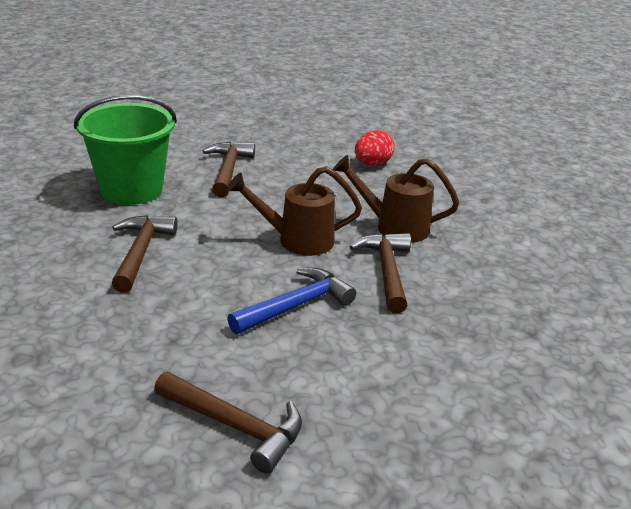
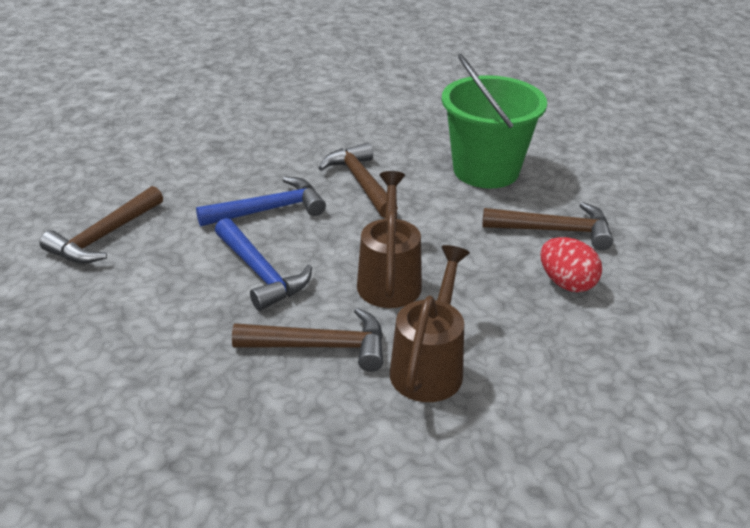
camera: 95 degrees right, 5 degrees up
(141, 252) = (361, 182): brown hammer -> brown hammer turned 120 degrees counterclockwise
(187, 307) = (268, 210): none -> blue hammer
(372, 164) = (624, 364): red egg -> red egg (566, 283)

